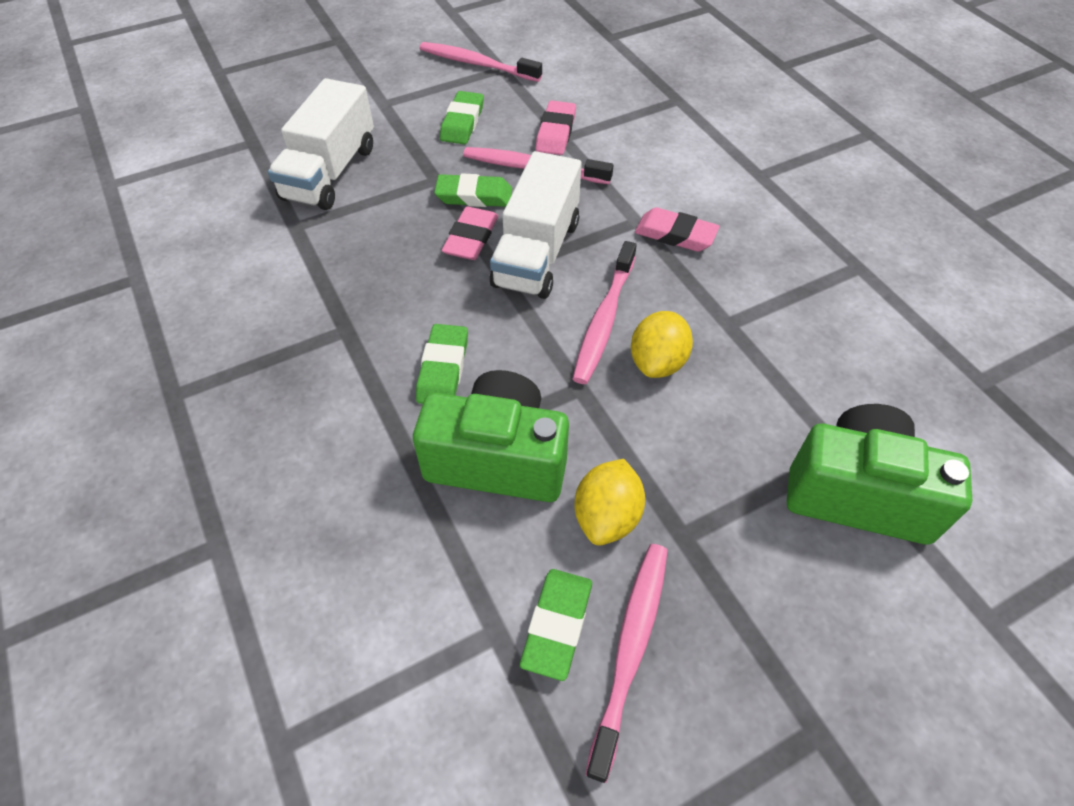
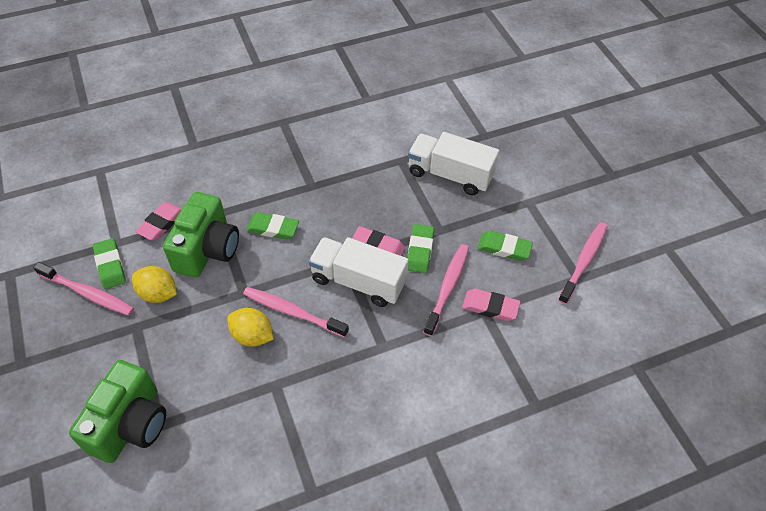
camera: 95 degrees right, 0 degrees up
(557, 625) = (110, 266): green eraser -> green eraser turned 45 degrees clockwise
(675, 234) = (365, 369): pink eraser -> pink eraser (161, 223)

